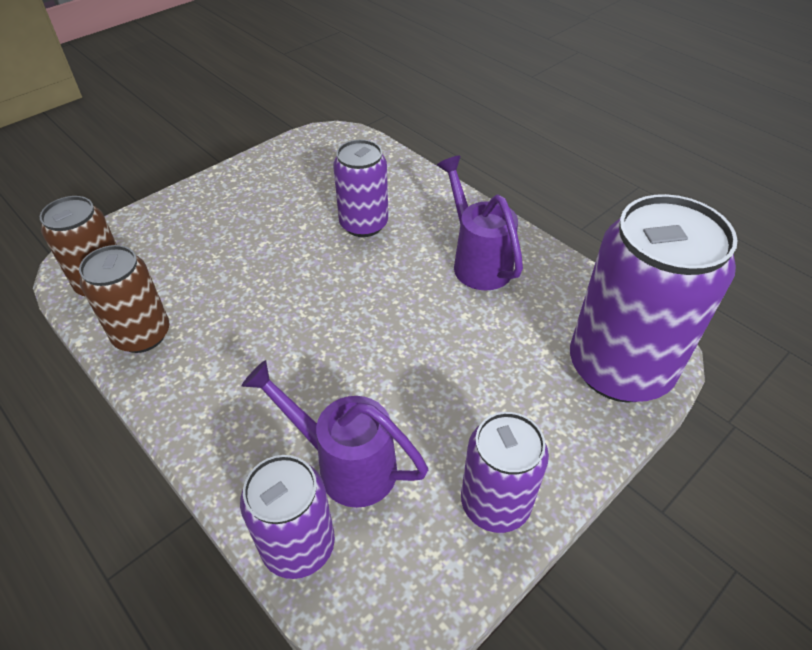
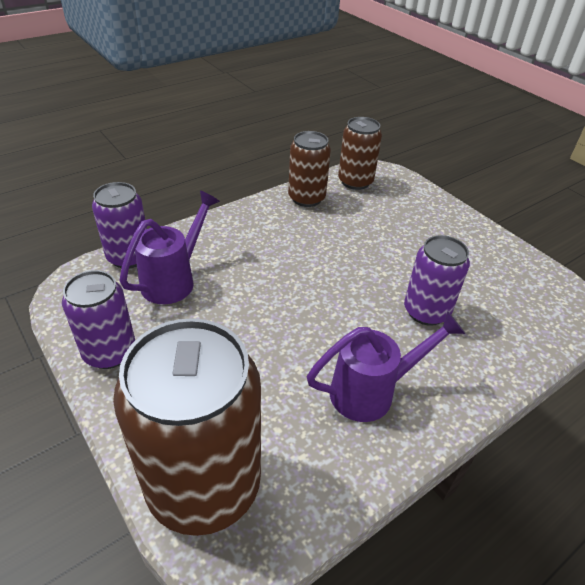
camera: 95 degrees right, 5 degrees down
(619, 368) = (204, 485): purple can -> brown can

